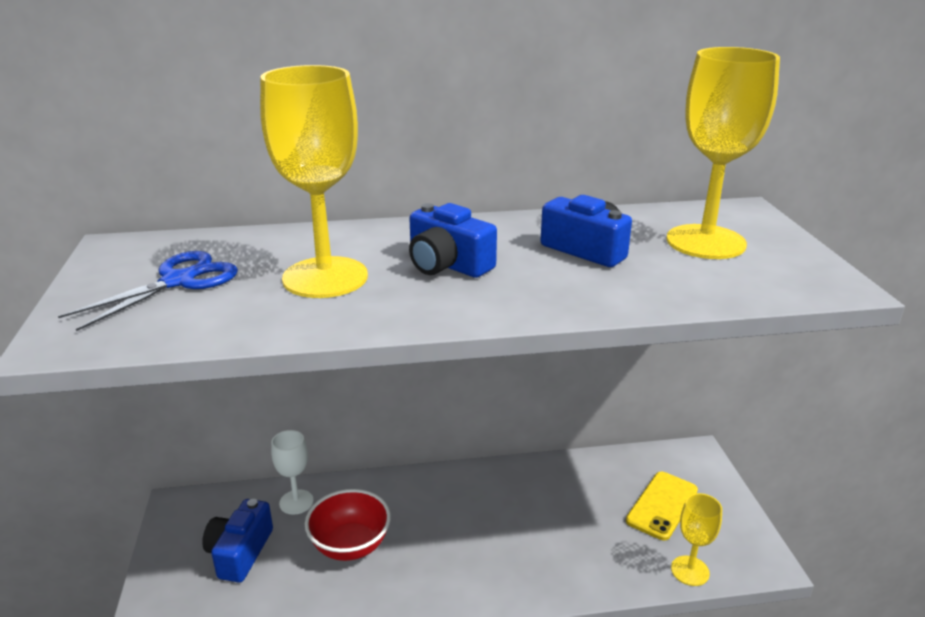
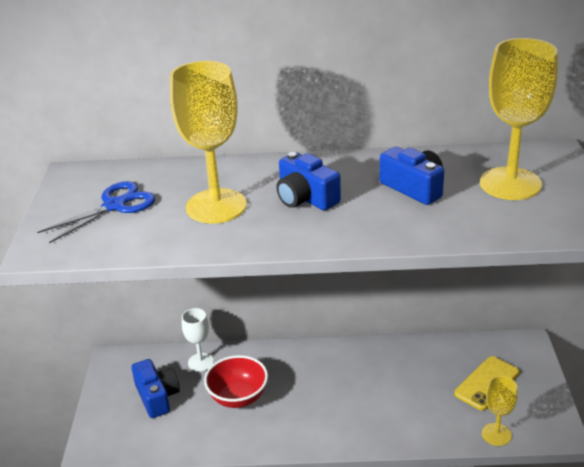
camera: 10 degrees right, 5 degrees up
(240, 552) = (157, 397): blue camera -> blue camera turned 135 degrees clockwise

